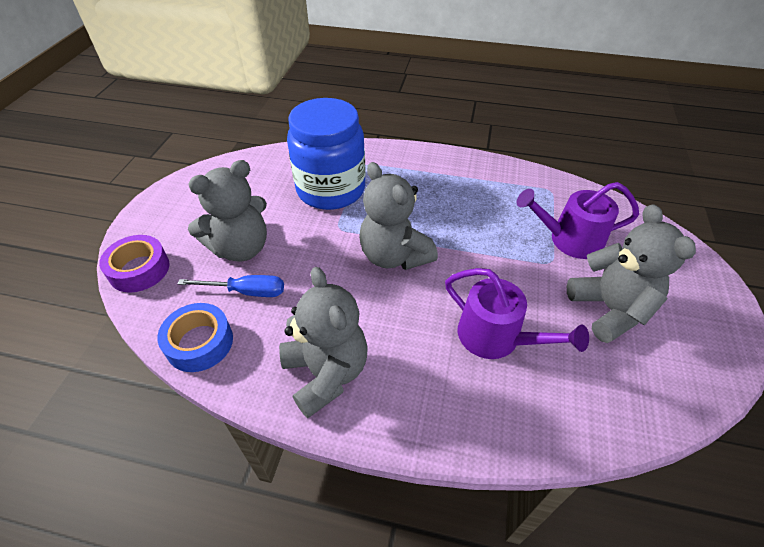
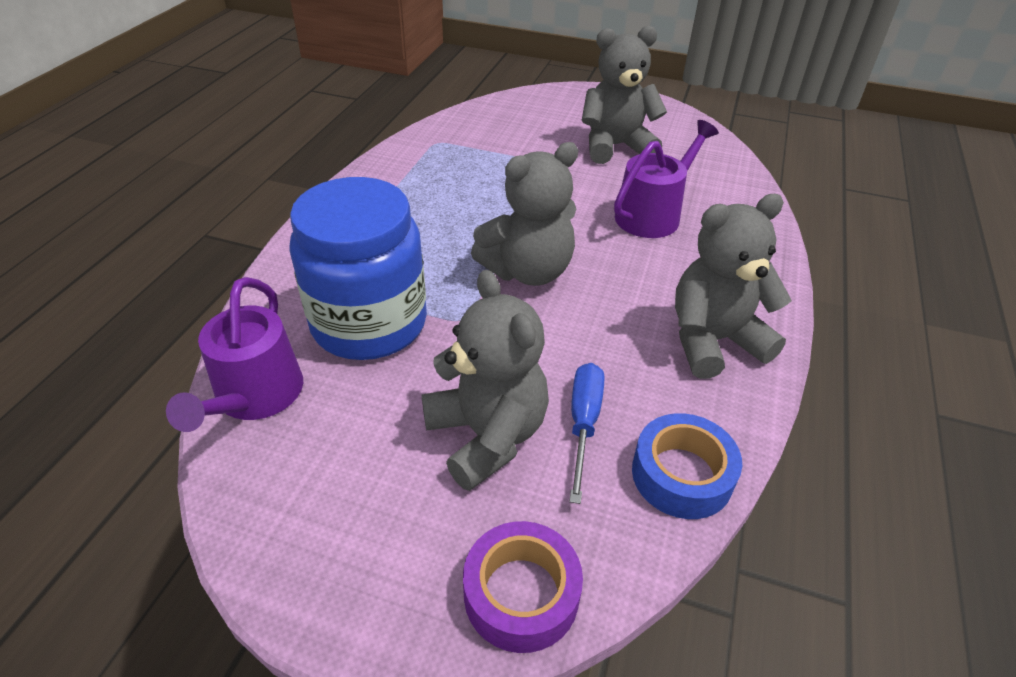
camera: 85 degrees left, 5 degrees down
(570, 240) = (520, 147): purple watering can -> purple watering can (255, 396)

